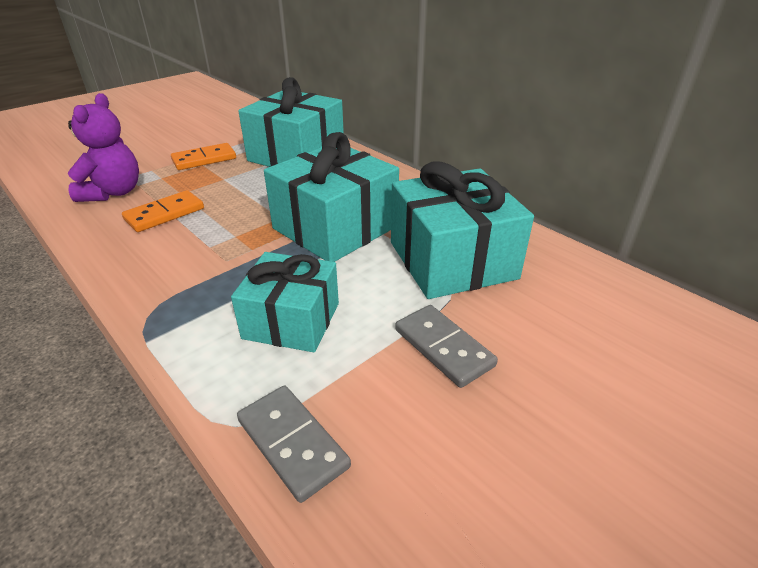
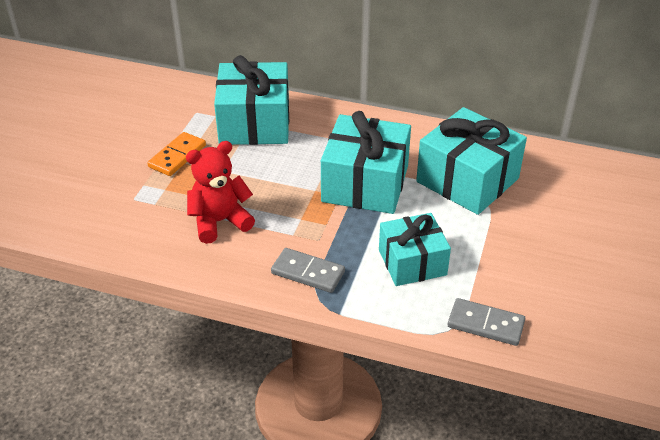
camera: 30 degrees left, 5 degrees up
(113, 192) = (145, 219): purple teddy bear -> none
(164, 214) = (220, 221): orange domino -> red teddy bear
(443, 348) = (513, 241): grey domino -> grey domino (308, 273)

